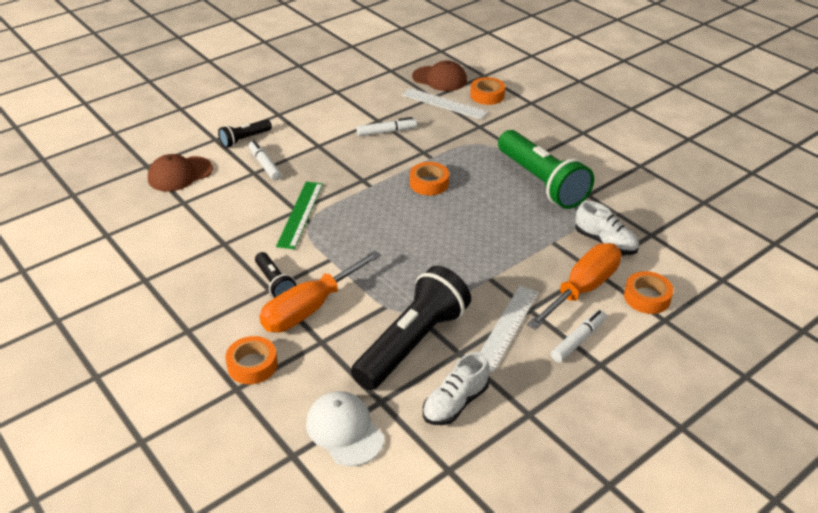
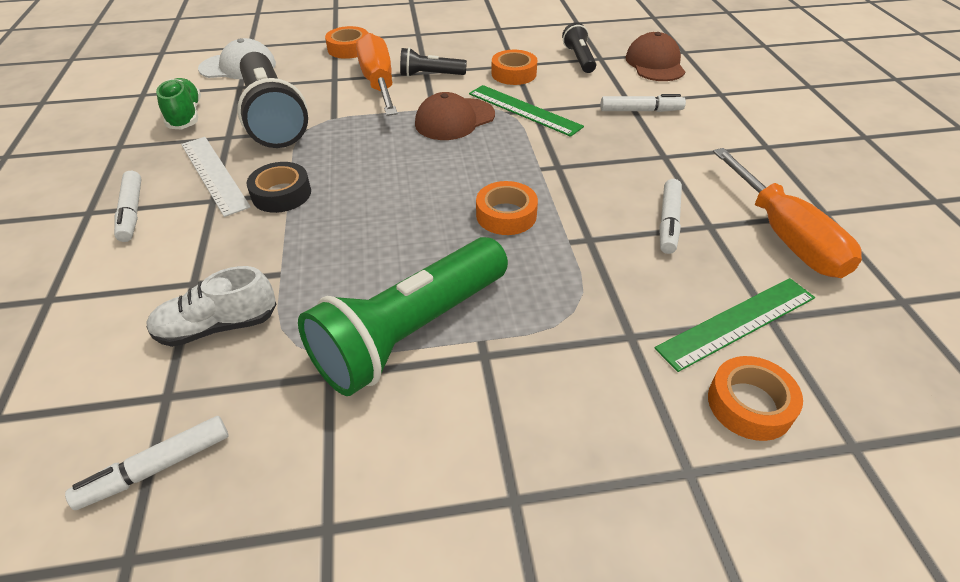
camera: 120 degrees right, 5 degrees up
(244, 139) = (708, 110): black flashlight -> black flashlight (579, 59)
(439, 79) = (849, 358): brown cap -> brown cap (454, 119)
(444, 103) = (737, 322): white ruler -> green ruler
(455, 403) = (185, 116): white shoe -> green shoe
(494, 280) = (281, 194): none -> black tape
(541, 182) = (410, 332): green flashlight -> green flashlight turned 45 degrees counterclockwise
(582, 289) = (181, 255): orange screwdriver -> orange screwdriver (785, 236)
(647, 297) = (93, 305): orange tape -> orange tape (514, 74)
(675, 216) = (157, 468): none -> white marker

